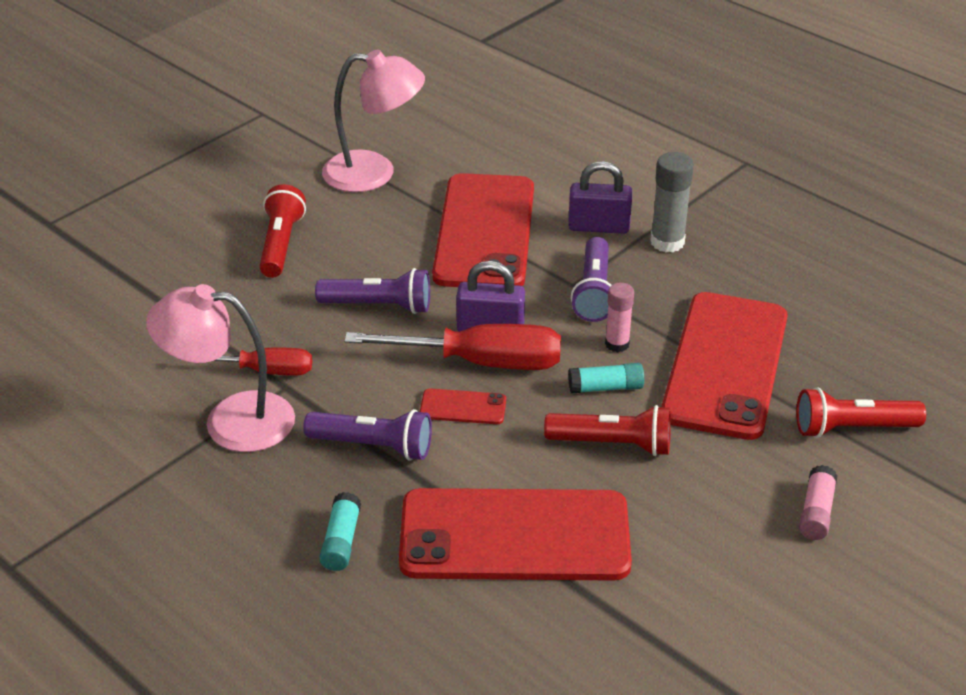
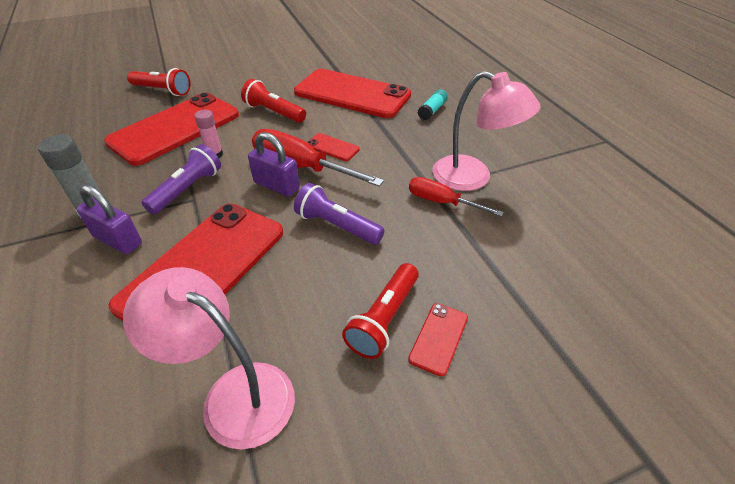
camera: 155 degrees left, 5 degrees up
(225, 245) = (438, 338): none -> red phone
(373, 446) = (394, 142): purple flashlight -> none
(605, 387) = (248, 135): turquoise glue stick -> none
(816, 512) = (222, 72): pink glue stick -> none

